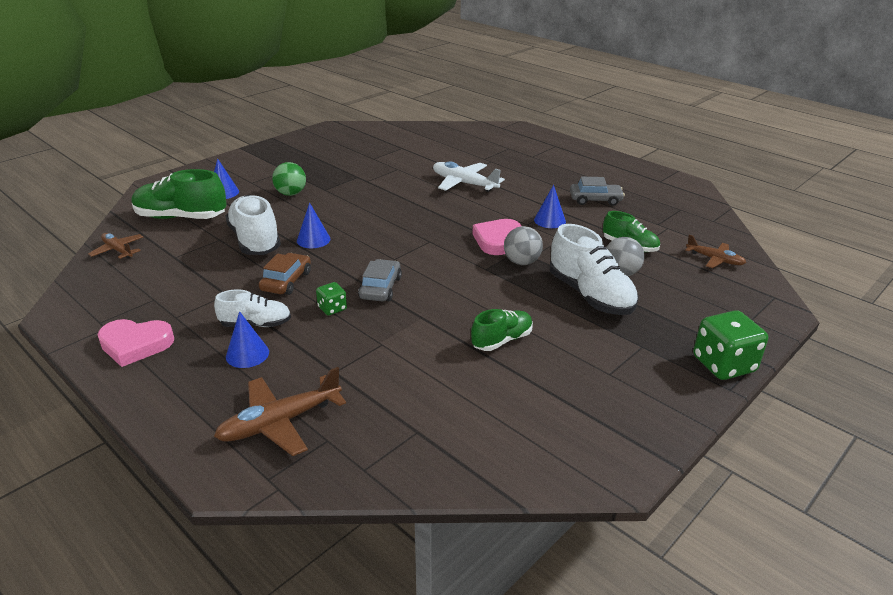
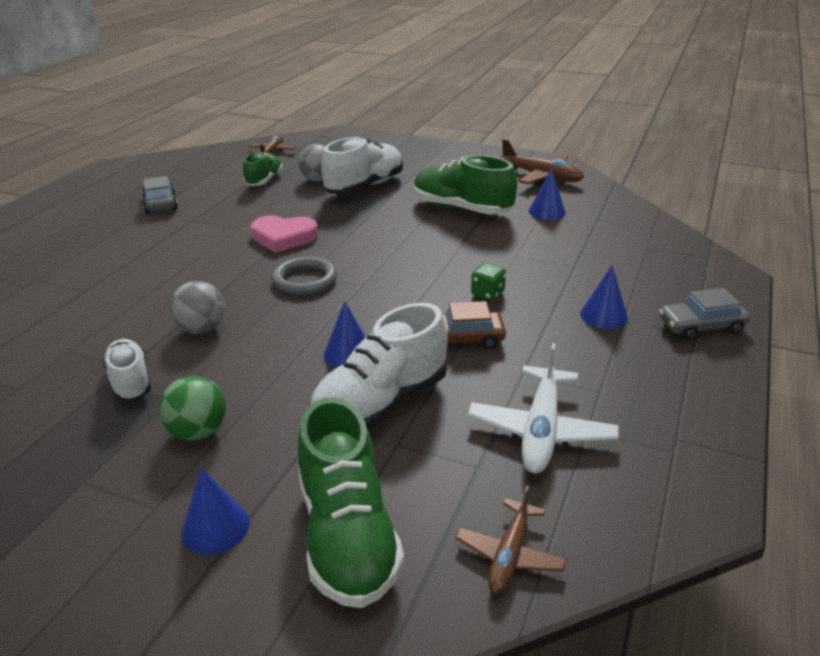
camera: 110 degrees left, 0 degrees up
(135, 345) = (673, 395): pink heart -> none
(256, 324) = (556, 328): white shoe -> white shoe (130, 382)
(280, 423) = (658, 269): brown plane -> brown plane (541, 177)
(380, 288) = (427, 277): grey car -> grey car (701, 326)
(420, 239) = (305, 280): none -> grey ring
(464, 183) = (125, 284): white plane -> white plane (541, 430)
(502, 340) = (461, 209): green shoe -> green shoe, size x1.69
(521, 262) = (324, 219): grey ball -> grey ball (202, 329)
(549, 220) = (223, 219): blue cone -> blue cone (547, 211)
(723, 364) = (422, 144): green dice -> none

